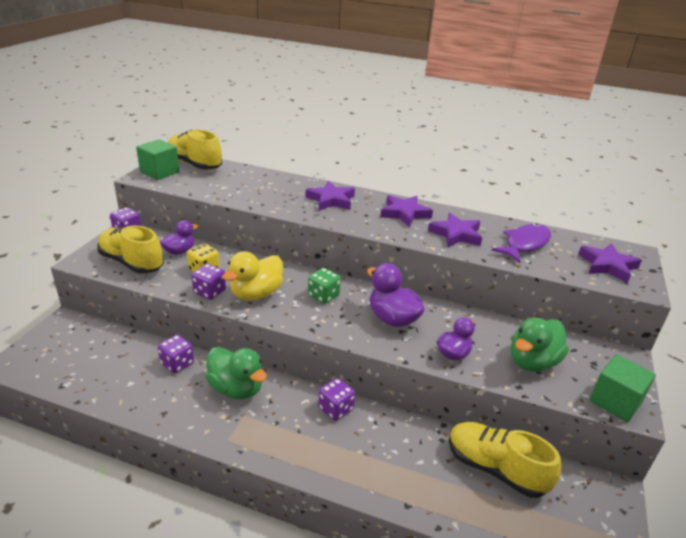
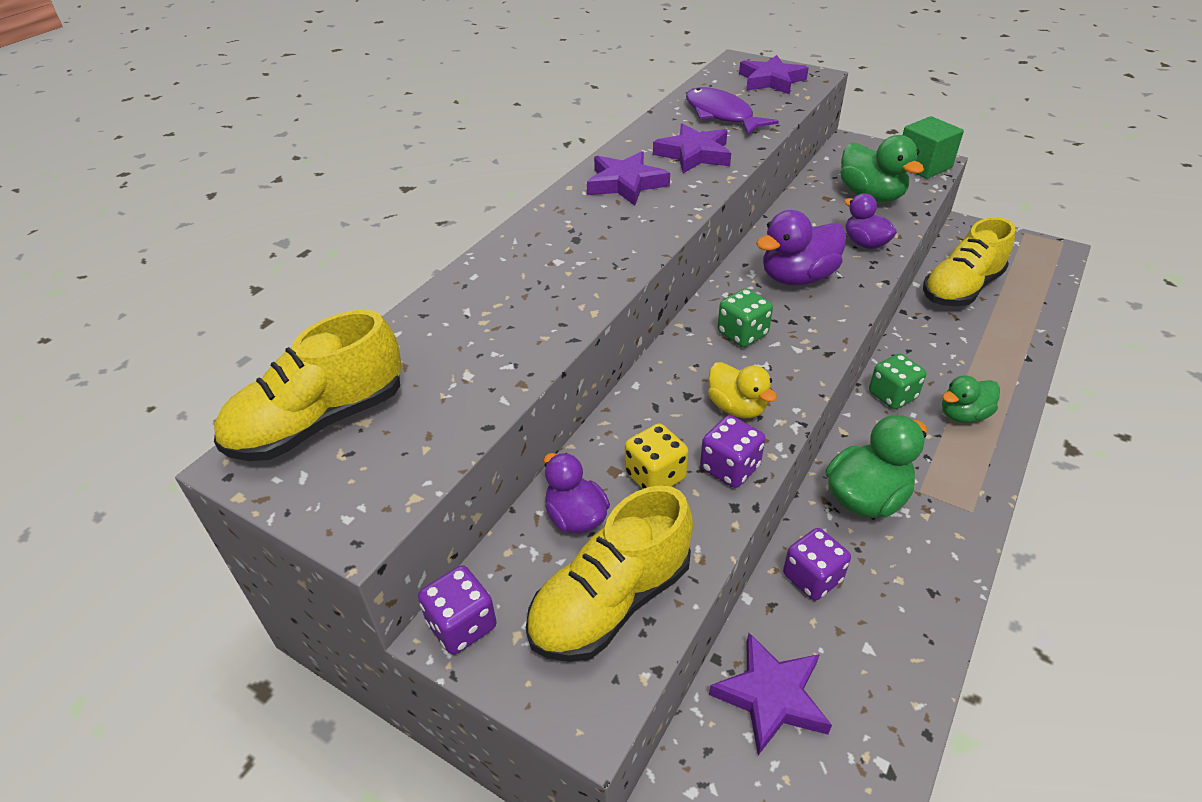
camera: 75 degrees left, 10 degrees up
(159, 172) = (341, 486): green cube -> none
(256, 294) = (737, 407): yellow duck -> yellow duck, size x0.65
(322, 448) = (963, 415): none -> green duck
(331, 200) = (564, 245): purple star -> purple star (771, 696)
(336, 409) = (892, 395): purple dice -> green dice

